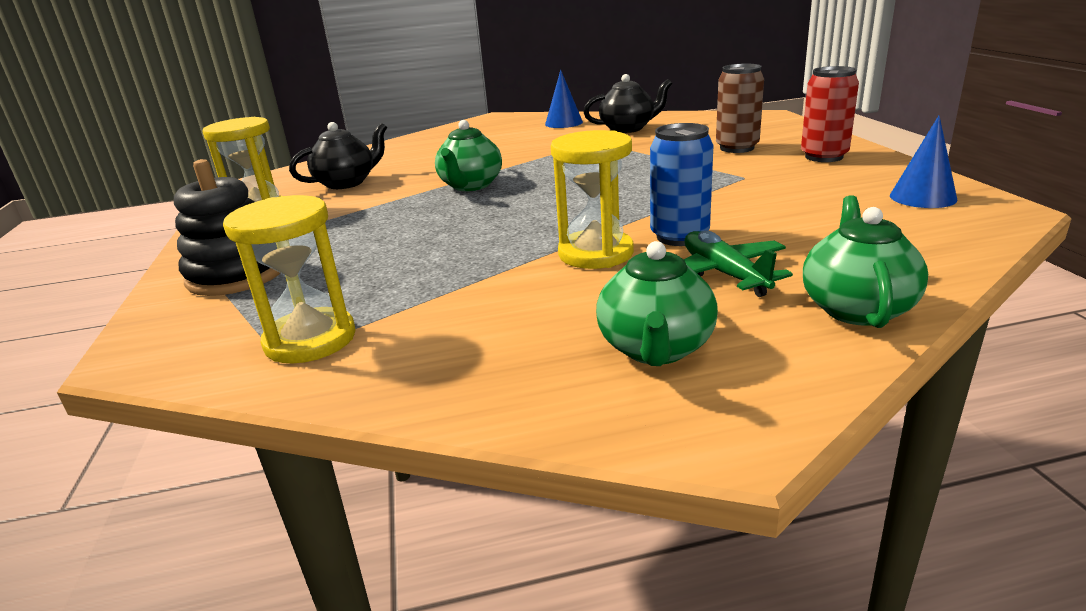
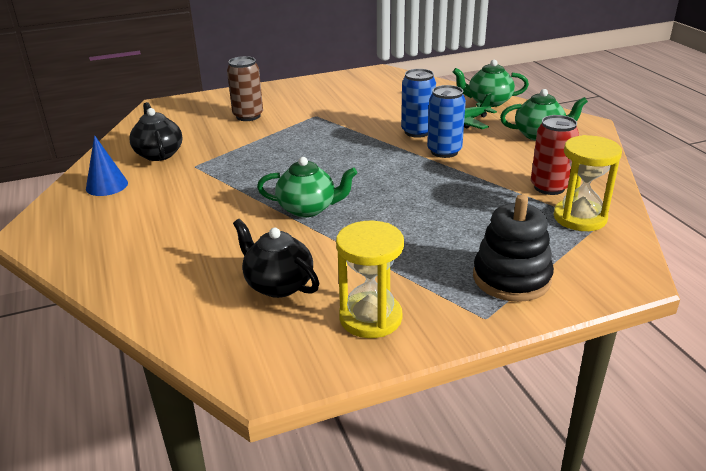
camera: 100 degrees left, 5 degrees up
(595, 253) = (444, 151): yellow hourglass -> blue can
(824, 157) = (281, 95): red can -> red can (549, 187)
(922, 197) = (360, 81): blue cone -> none

